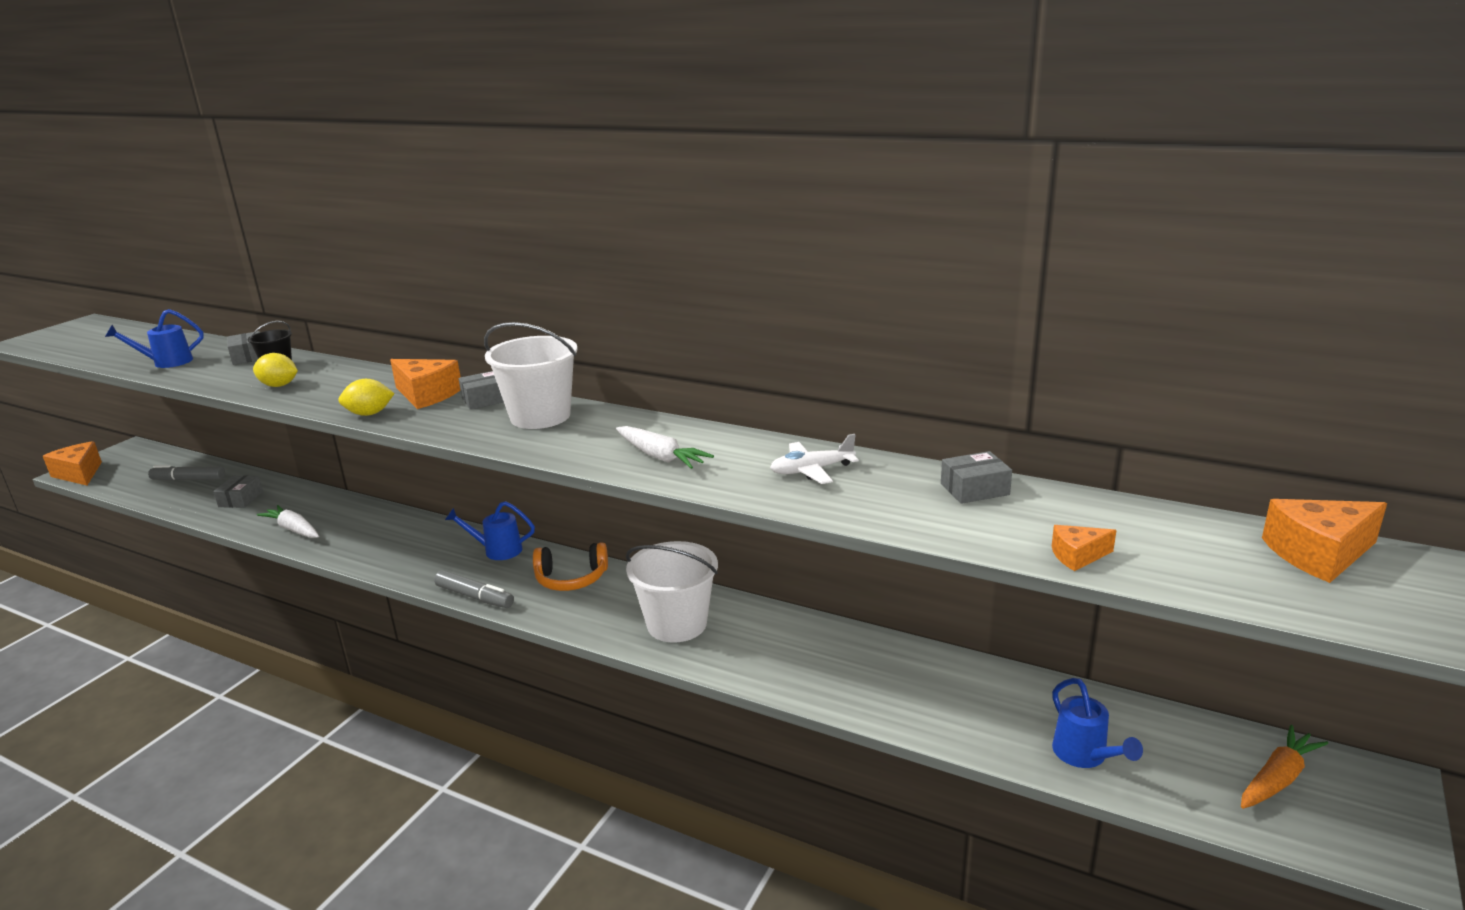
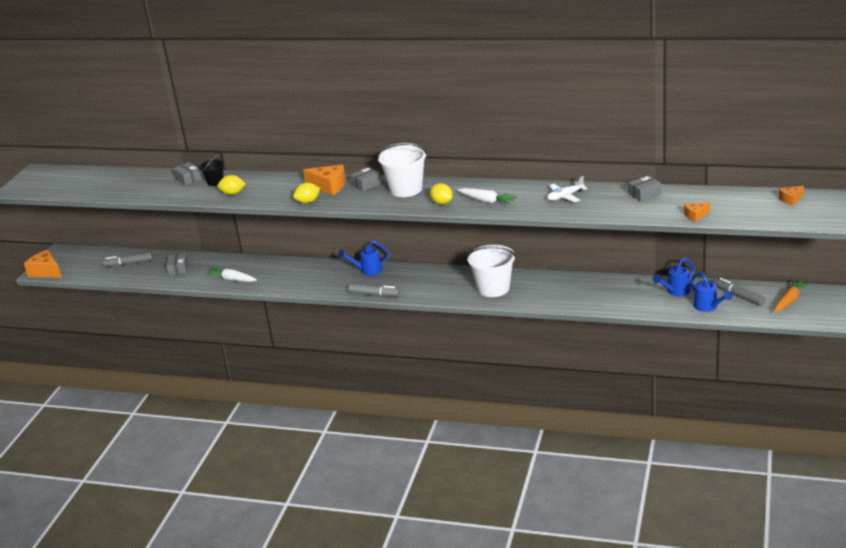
camera: 10 degrees left, 5 degrees up
(167, 362) = (139, 189): blue watering can -> blue watering can (676, 291)
(571, 578) = (421, 277): orange headphones -> none
(579, 448) = (442, 203): none -> yellow lemon
(1159, 742) = (739, 296): none -> grey marker
(1318, 554) = (790, 199): orange cheese -> orange cheese, size x0.56

